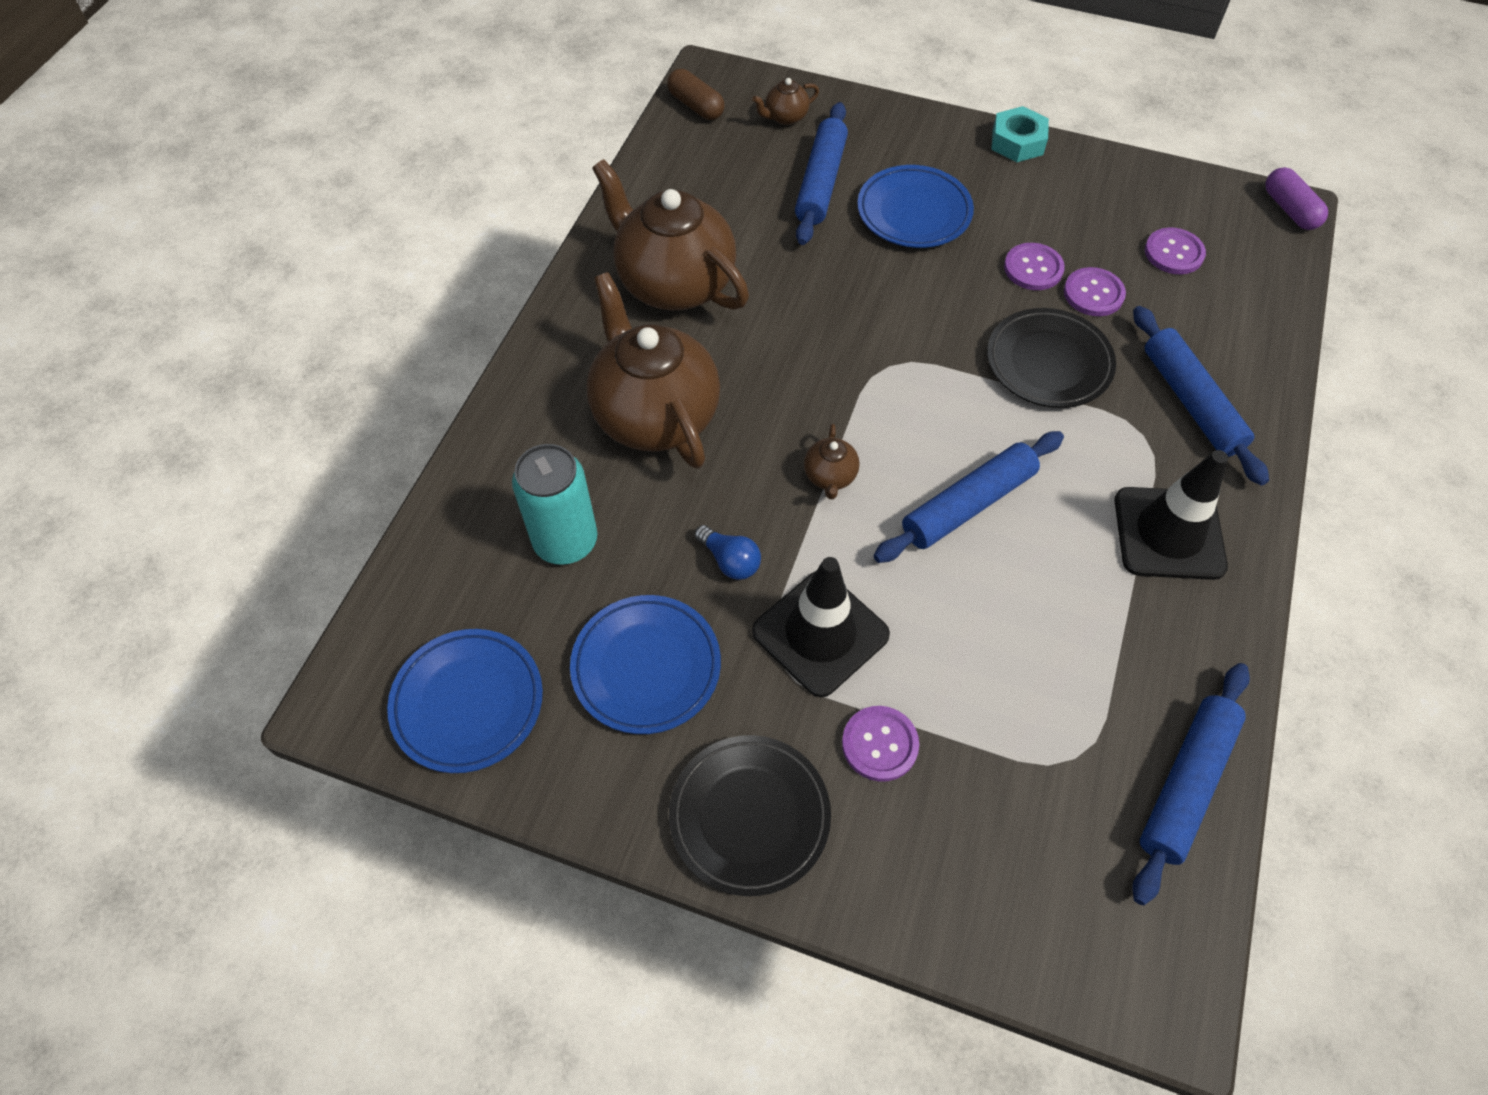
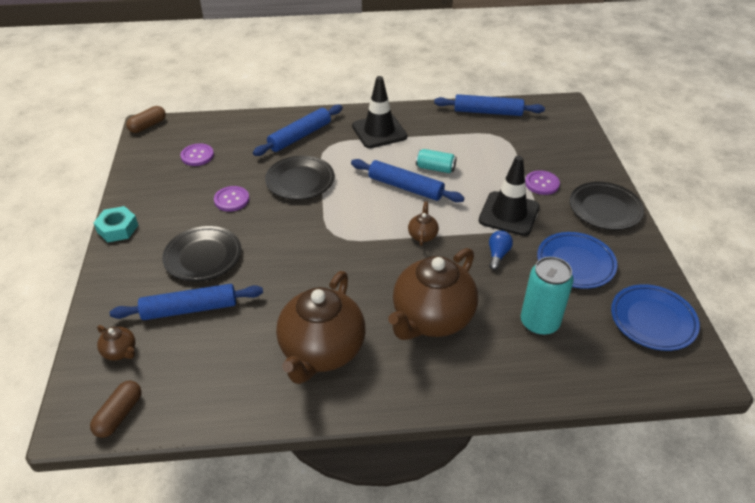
camera: 115 degrees left, 15 degrees down
(830, 477) = (422, 235): brown teapot -> brown teapot turned 60 degrees counterclockwise
(914, 212) = (203, 257): blue plate -> black plate
(1006, 577) = (435, 168): none -> turquoise can
(1093, 293) = (241, 176): purple button -> none
(1289, 210) = (148, 126): purple capsule -> brown capsule

